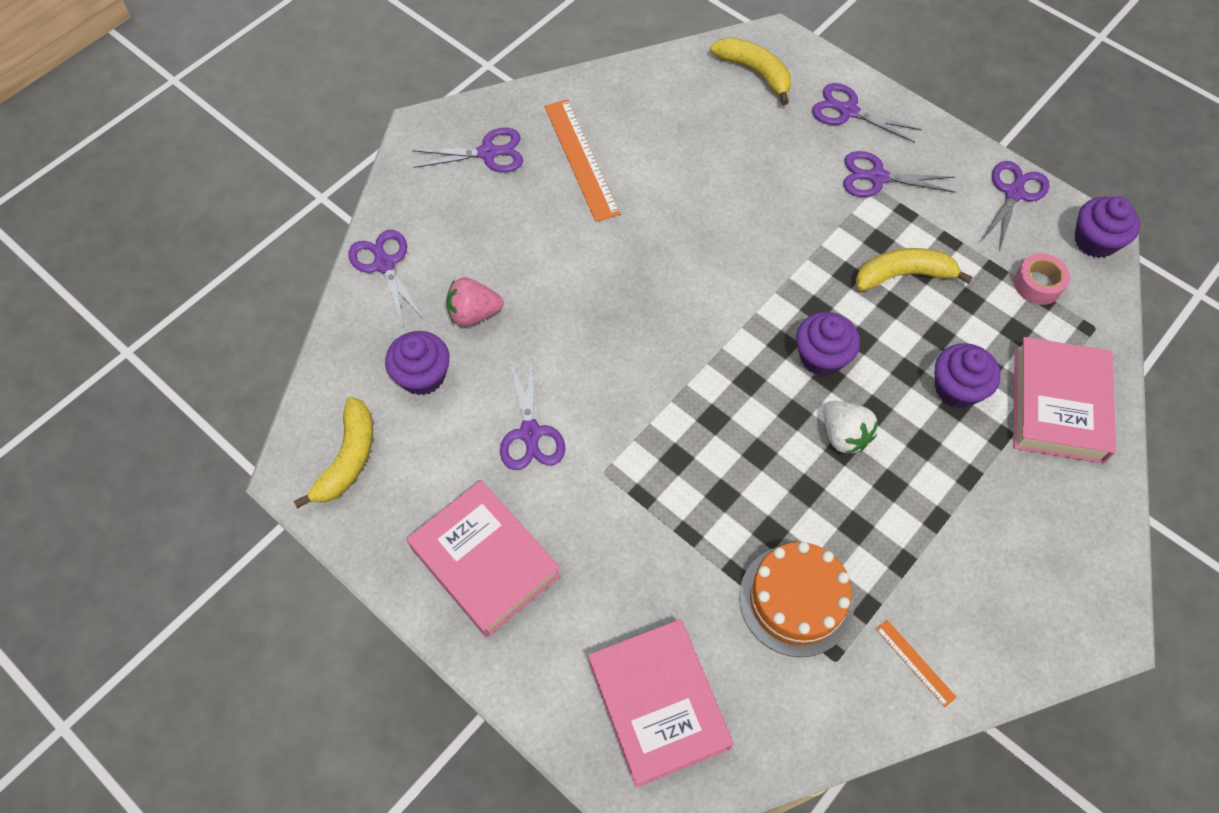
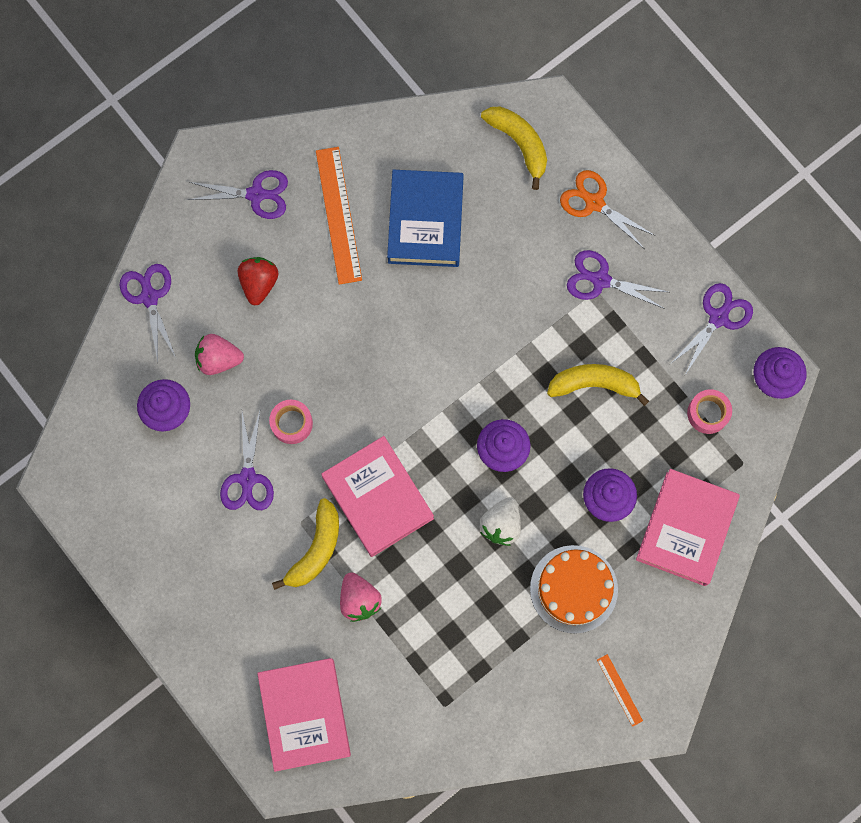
camera: 10 degrees right, 15 degrees up
(348, 459) = (99, 475): yellow banana -> yellow banana (316, 549)
(485, 561) = (195, 581): pink book -> pink book (378, 498)
(506, 233) = (259, 283): none -> red strawberry
(571, 366) = (292, 423): none -> pink tape
(675, 152) = (425, 221): none -> blue book
(695, 548) = (359, 599): none -> pink strawberry
(796, 600) = (427, 654): orange cake -> orange cake (573, 589)
(844, 435) = (501, 524): white strawberry -> white strawberry turned 45 degrees clockwise
(848, 111) = (594, 203): purple scissors -> orange scissors
(915, 662) = (504, 718): orange ruler -> orange ruler (619, 690)

